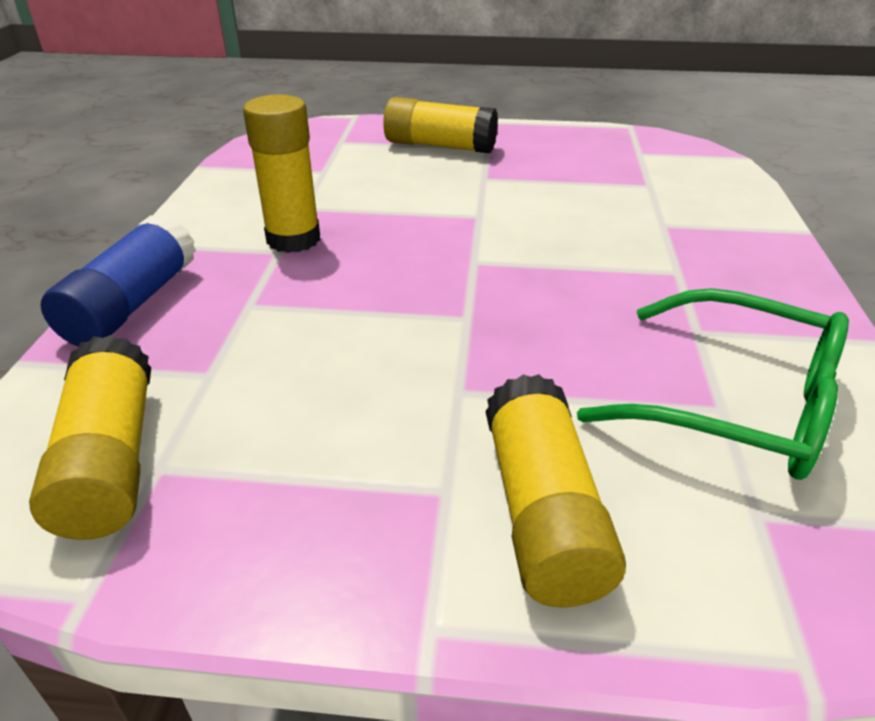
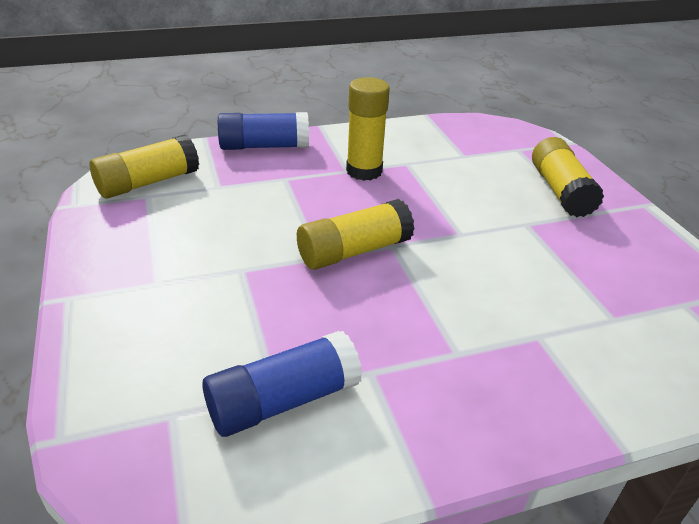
camera: 65 degrees right, 0 degrees up
(542, 511) = (149, 320): yellow glue stick -> yellow glue stick (354, 251)
(738, 404) = (283, 400): green glasses -> blue glue stick

